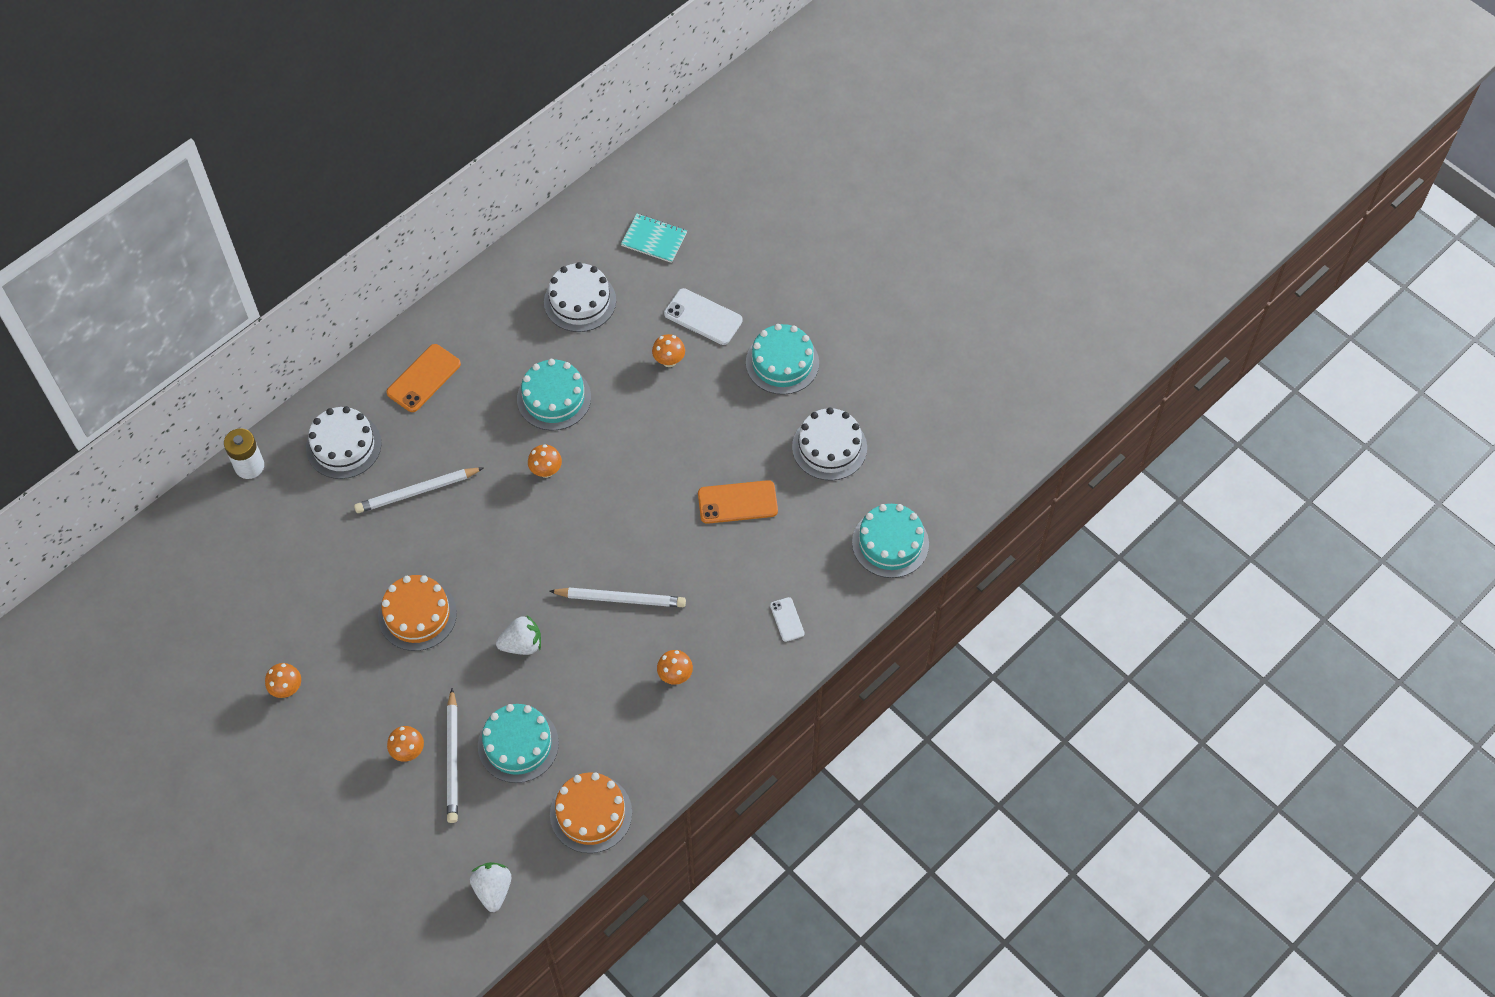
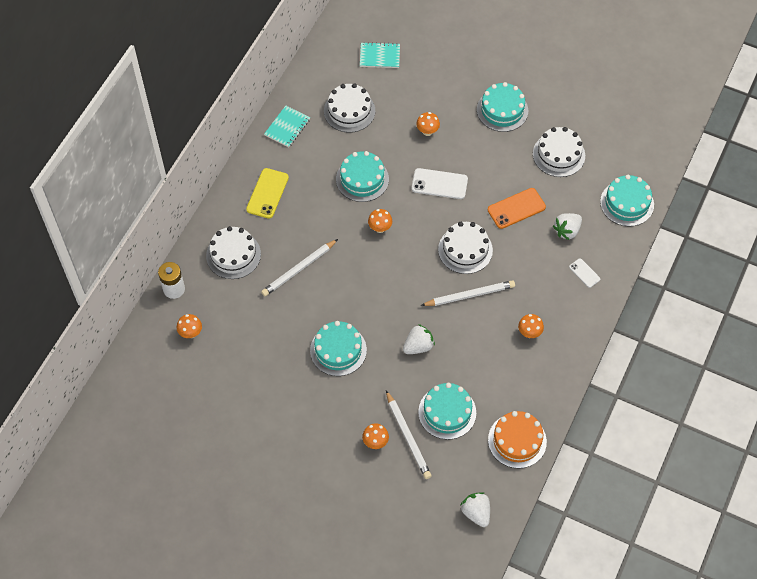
camera: 20 degrees left, 0 degrees up
(287, 689) = (272, 429): orange mushroom -> orange mushroom (191, 333)
(417, 615) = (338, 350): orange cake -> turquoise cake
(424, 378) = (267, 193): orange phone -> yellow phone
(489, 298) = (287, 127): none -> turquoise notebook
(643, 536) = (465, 250): none -> white cake
(703, 317) = (436, 96): white phone -> white phone (439, 184)
(791, 554) = (567, 231): none -> white strawberry

